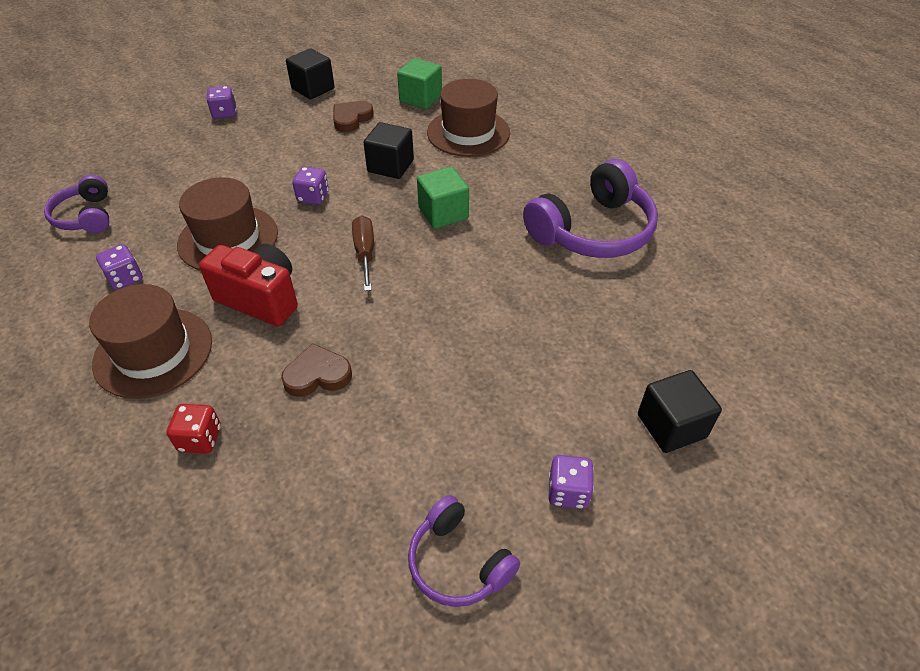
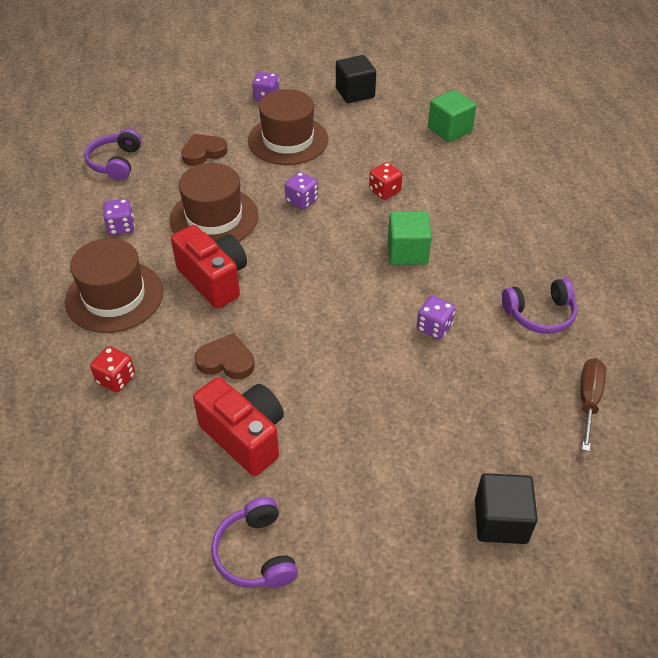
camera: 25 degrees right, 0 degrees up
(351, 119) = (374, 133): brown heart -> brown heart (203, 152)
(365, 253) = (319, 267): brown screwdriver -> brown screwdriver (588, 400)
(380, 444) = (245, 436): none -> red camera
(390, 166) = (384, 191): black cube -> red dice
(468, 132) = (476, 178): brown hat -> brown hat (288, 140)
(568, 491) = (375, 537): purple dice -> purple dice (434, 327)
(592, 230) = (540, 314): purple headphones -> purple headphones, size x0.57

